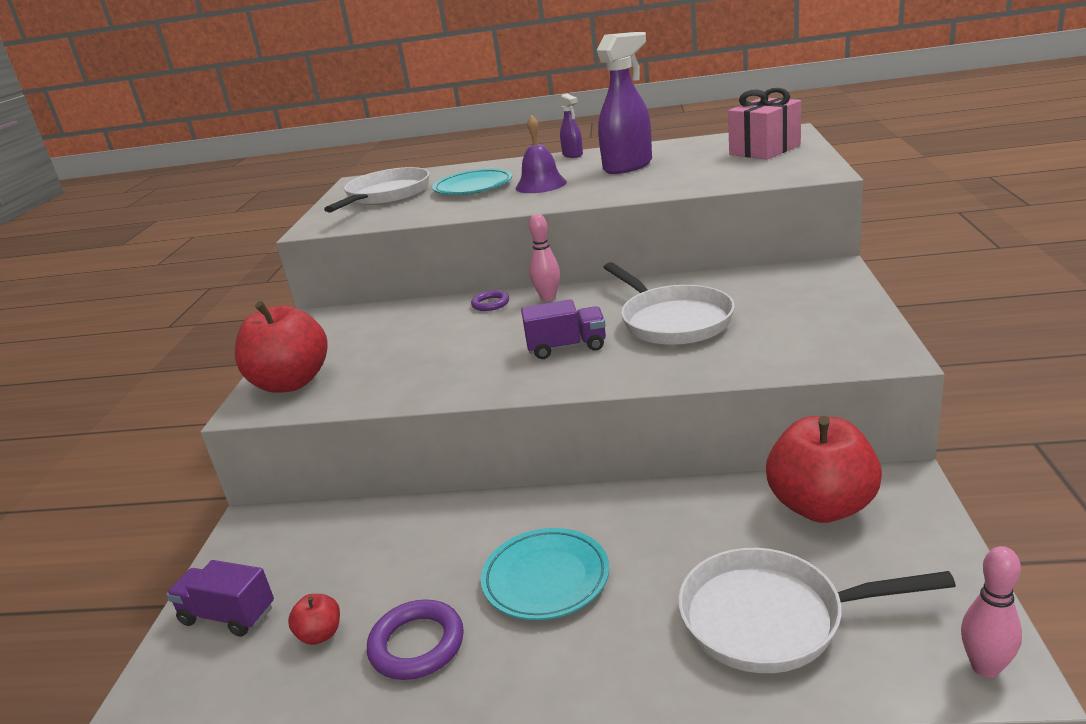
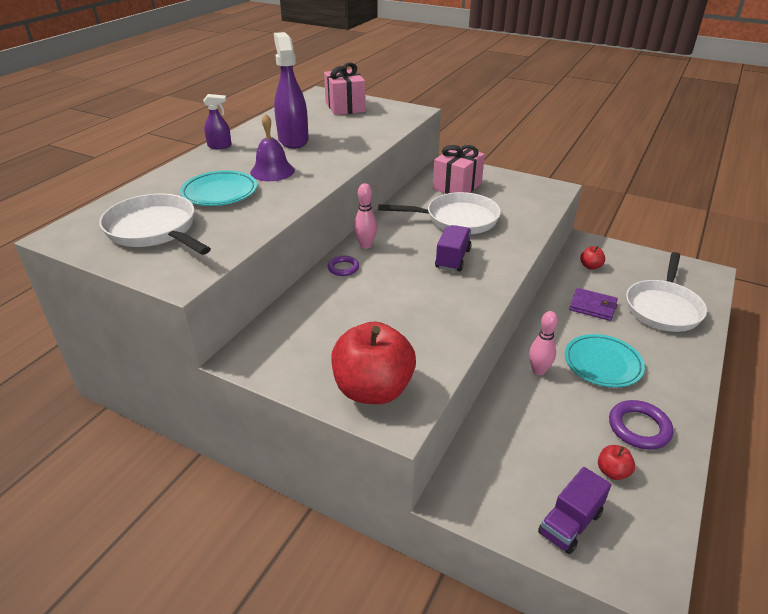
camera: 70 degrees left, 10 degrees up
(694, 536) = (592, 306): none -> purple wallet
(771, 294) = (457, 186): none -> pink gift
(821, 506) = (590, 266): red apple -> red apple, size x0.44
(985, 667) = (707, 274): pink bowling pin -> pink bowling pin (538, 371)

